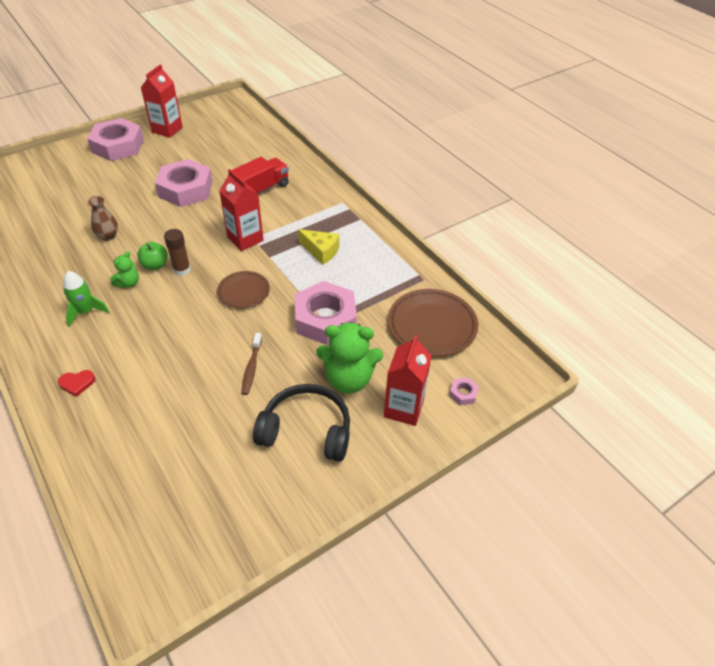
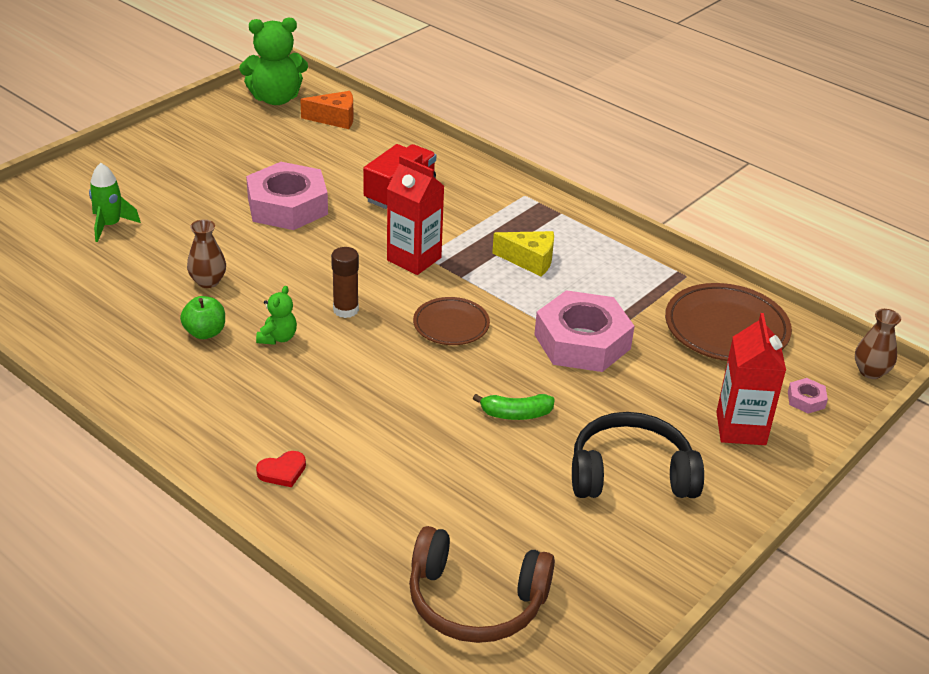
camera: 15 degrees left, 10 degrees down
(86, 312) = (237, 382): green rocket -> green rocket (110, 225)
(118, 146) = (145, 160): pink nut -> none
(147, 512) = (475, 601): none -> brown headphones
(155, 265) = (303, 309): green apple -> green apple (205, 332)
(167, 130) = (209, 129): red carton -> none
(248, 132) = (335, 119): none -> orange cheese
(251, 368) = (516, 414): brown toothbrush -> green banana
(348, 379) = (652, 407): green teddy bear -> green teddy bear (276, 99)
(523, 379) = (870, 371): none -> brown vase

